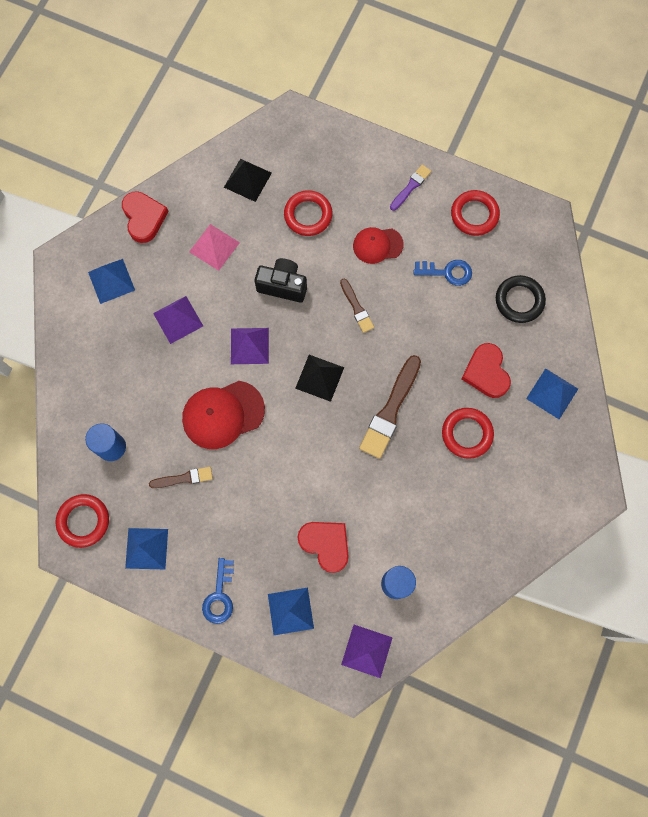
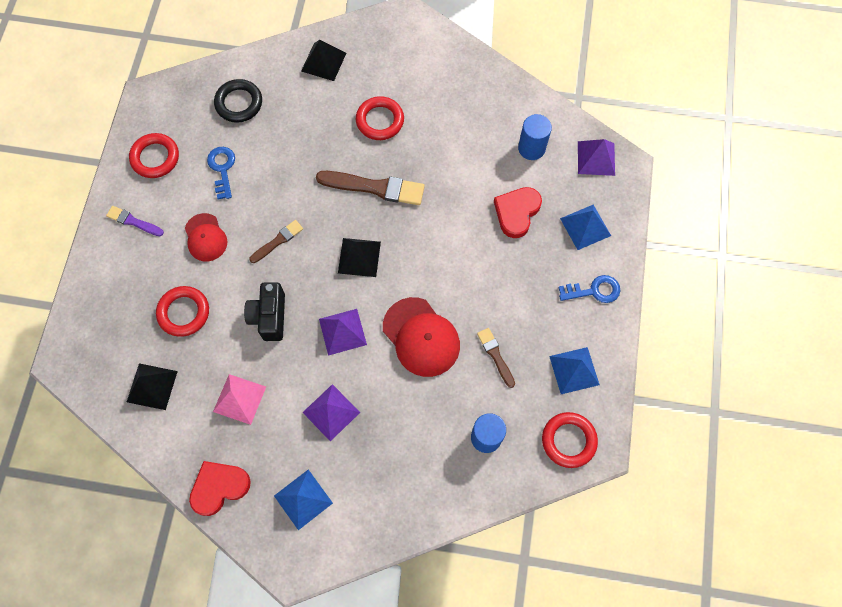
camera: 105 degrees left, 5 degrees down
(486, 372) = (317, 116): red heart -> none
(552, 393) = (323, 62): blue pyramid -> black pyramid

